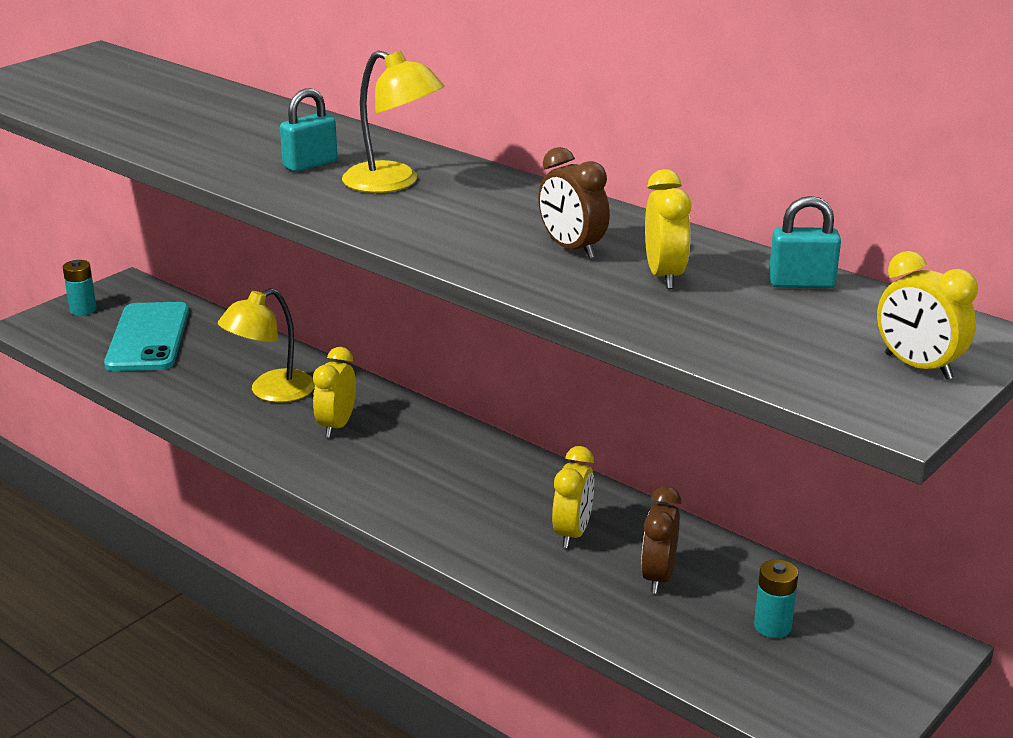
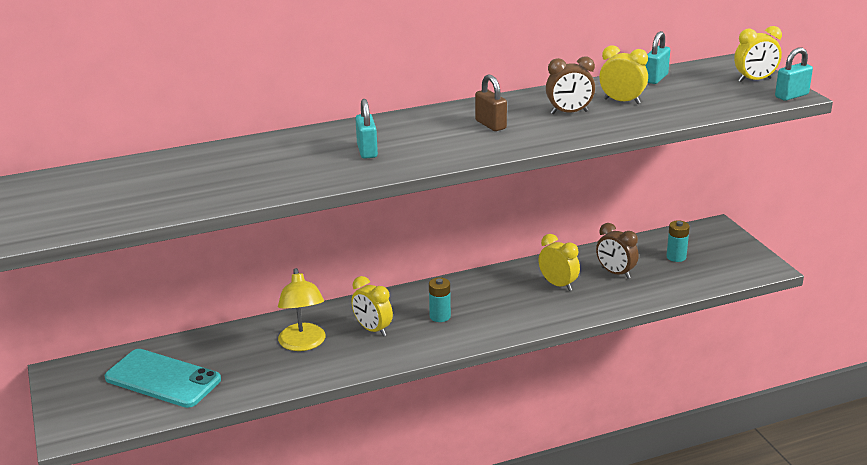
camera: 60 degrees left, 0 degrees up
(83, 309) = (75, 401): turquoise battery -> turquoise battery (440, 316)
(393, 183) = (427, 135): yellow lamp -> none
(468, 210) = (490, 125): none -> brown padlock
(886, 413) = (791, 96): none -> turquoise padlock

